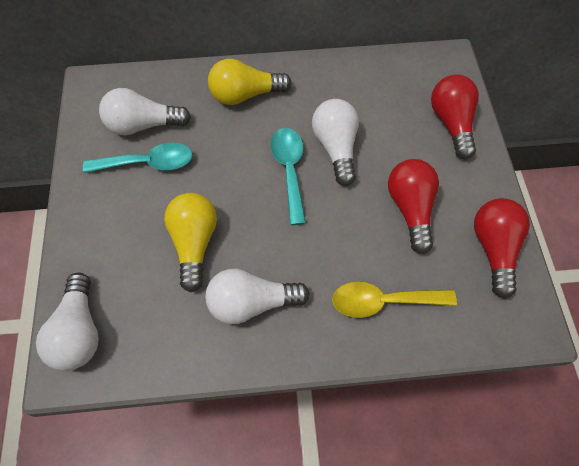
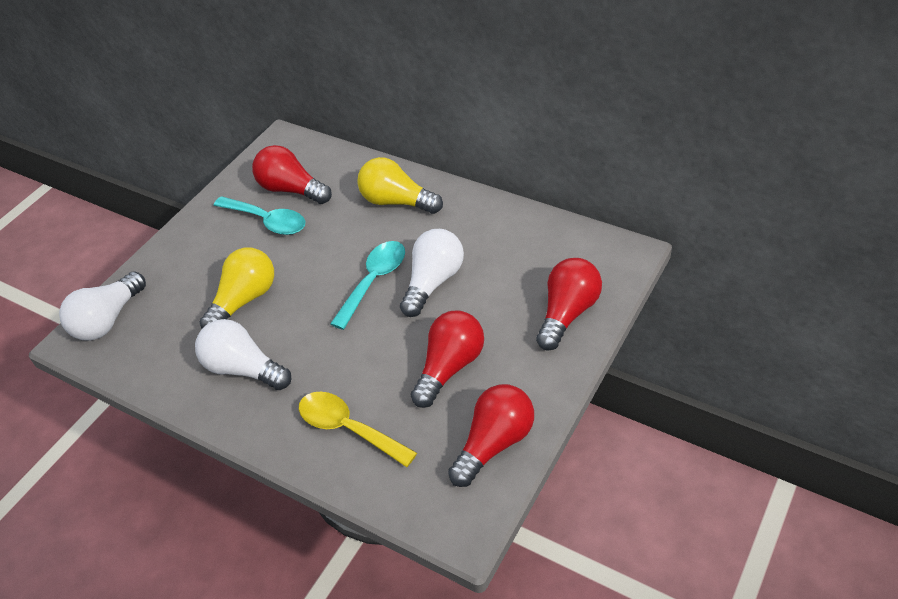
camera: 40 degrees right, 15 degrees down
(143, 125) = (291, 189): white light bulb -> red light bulb

